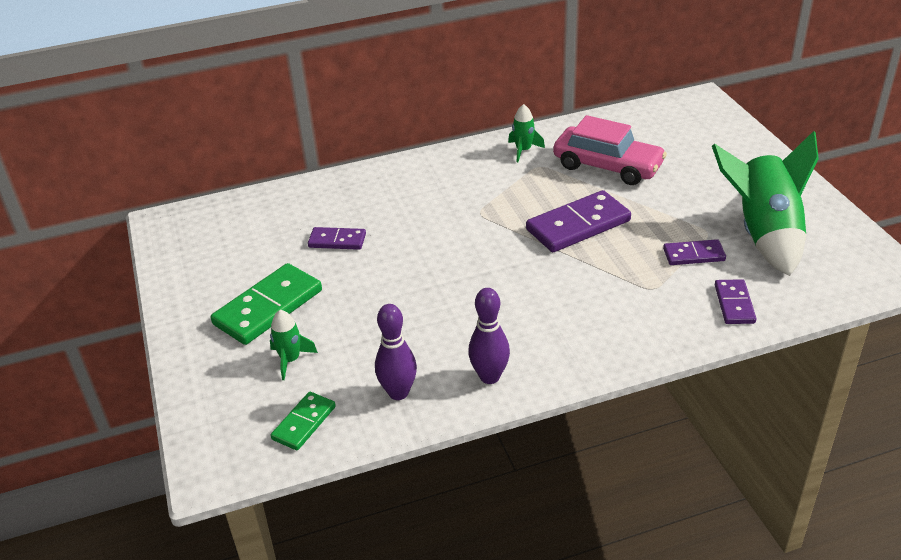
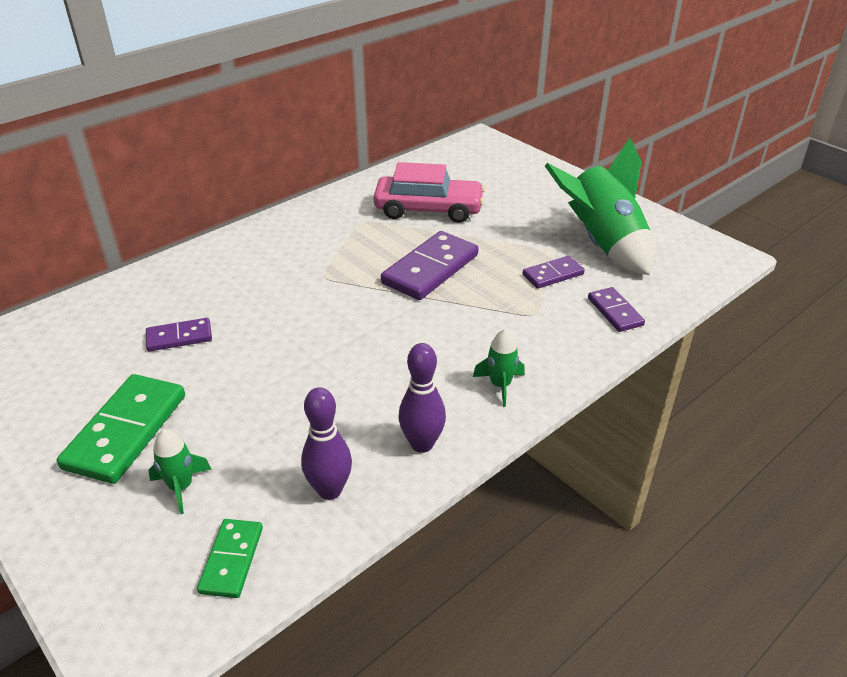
camera: 25 degrees left, 0 degrees up
(523, 150) = (339, 209): green rocket -> green rocket (500, 385)

